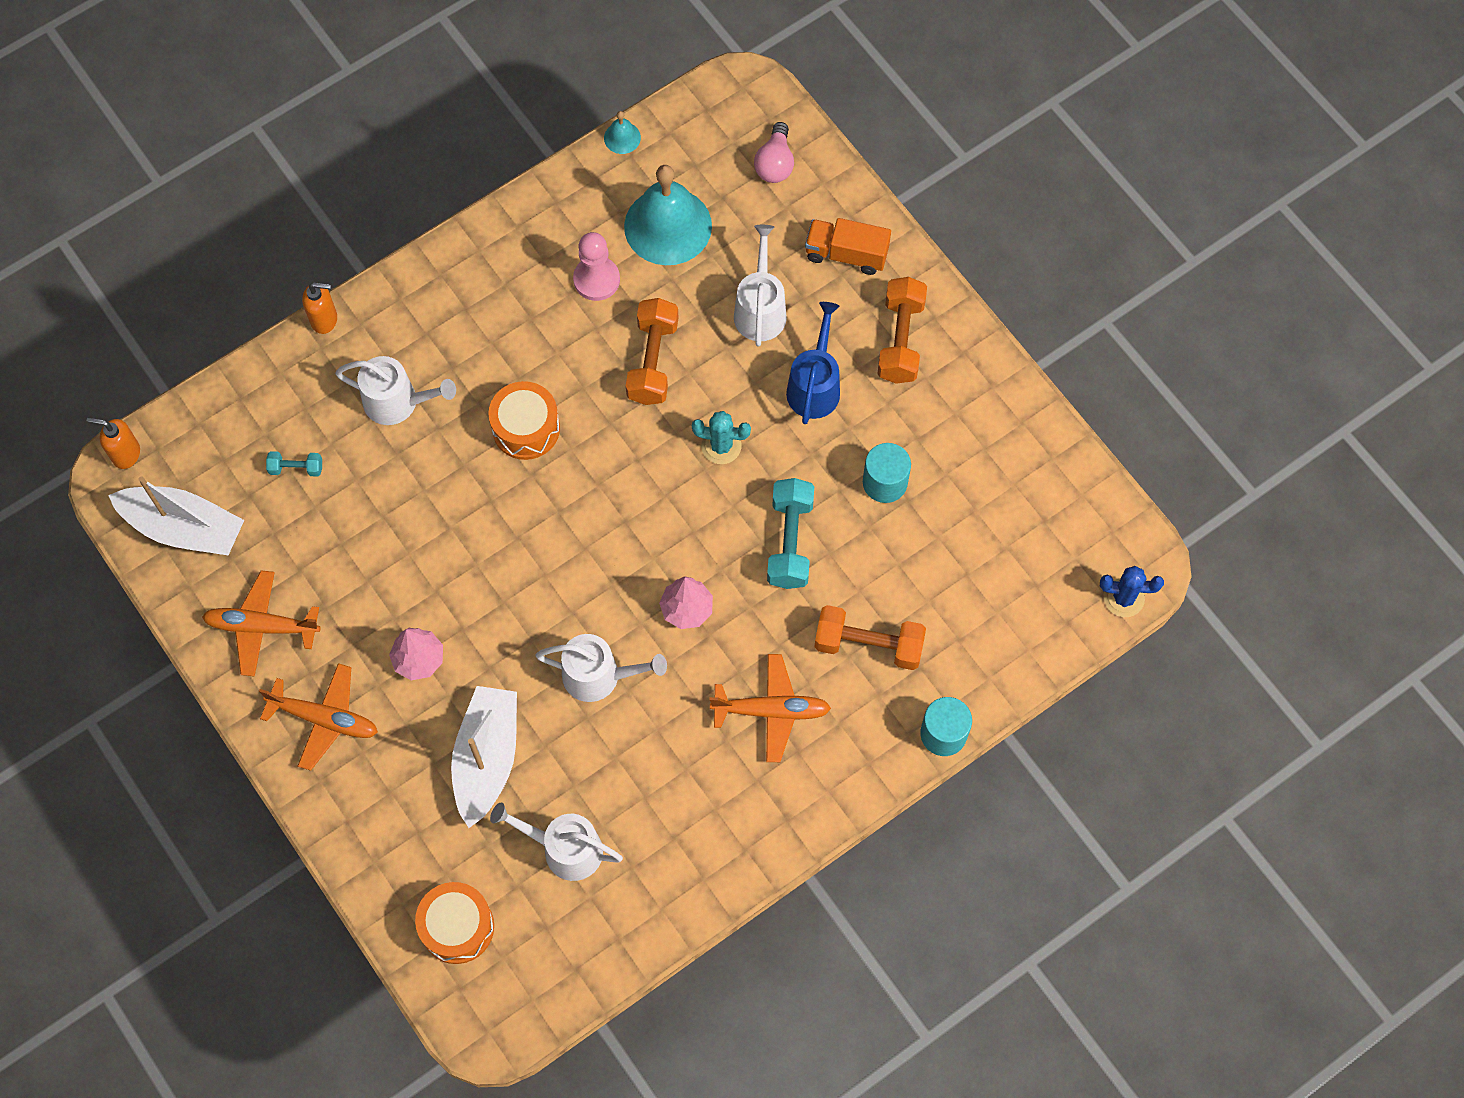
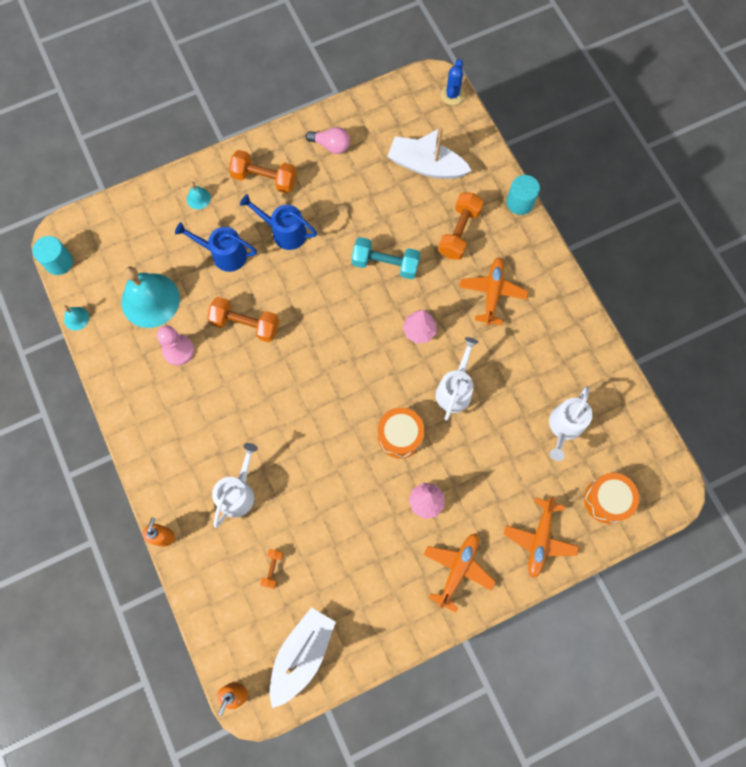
camera: 80 degrees left, 5 degrees up
(262, 627) = (385, 606): orange plane -> orange plane (539, 539)
(296, 468) = (272, 569): turquoise dumbbell -> orange dumbbell
(487, 758) = (499, 467): white boat -> white boat (426, 166)
(526, 428) = (276, 411): orange drum -> orange drum (400, 436)
(721, 446) = (313, 293): turquoise cactus -> none
(760, 309) = (224, 254): white watering can -> blue watering can
(775, 163) = (122, 228): pink light bulb -> pink light bulb (331, 145)
(846, 254) = (198, 198): orange truck -> turquoise bell
(885, 482) = (357, 204): turquoise cylinder -> turquoise cylinder (59, 262)

